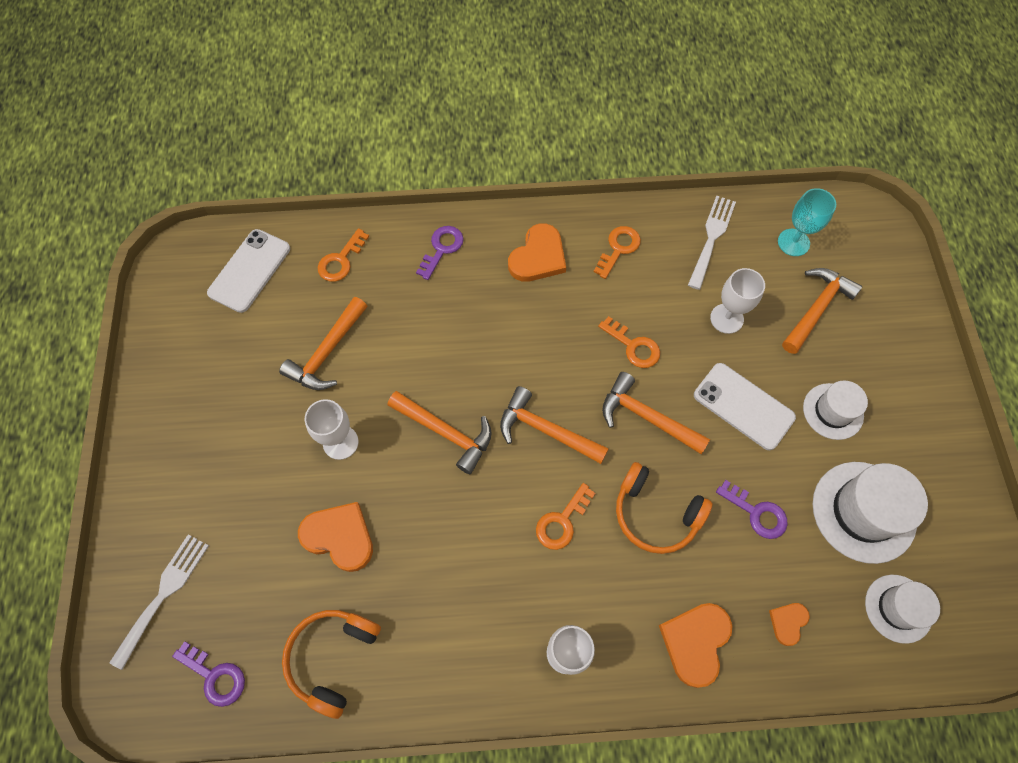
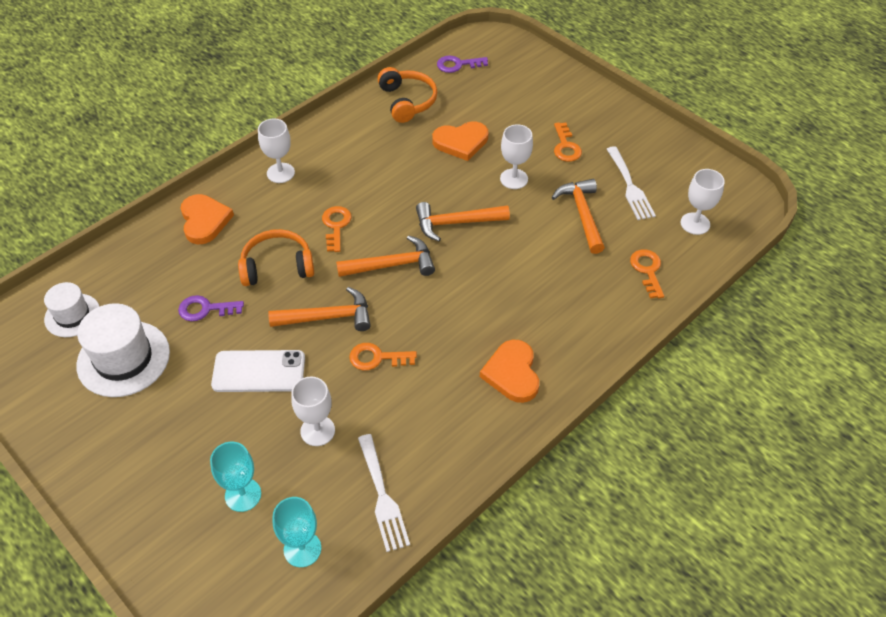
camera: 140 degrees right, 15 degrees down
(163, 594) = (522, 72): white fork -> white fork (630, 186)
(250, 271) = (695, 223): white phone -> white goblet
(442, 249) = (589, 328): purple key -> none
(618, 248) = (455, 427): orange key -> orange key (565, 146)
(788, 622) = (148, 264): orange heart -> none
(816, 309) = (243, 495): orange hammer -> turquoise goblet
(833, 411) = (182, 415): white hat -> none

